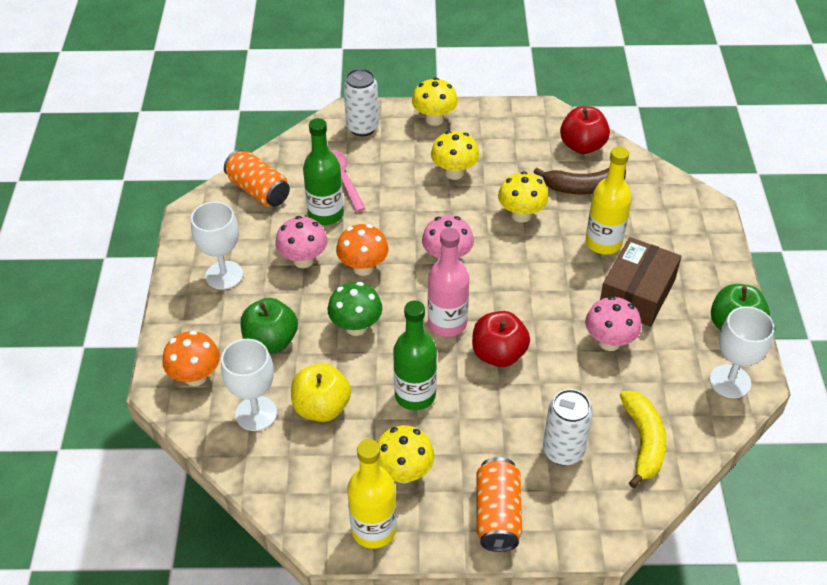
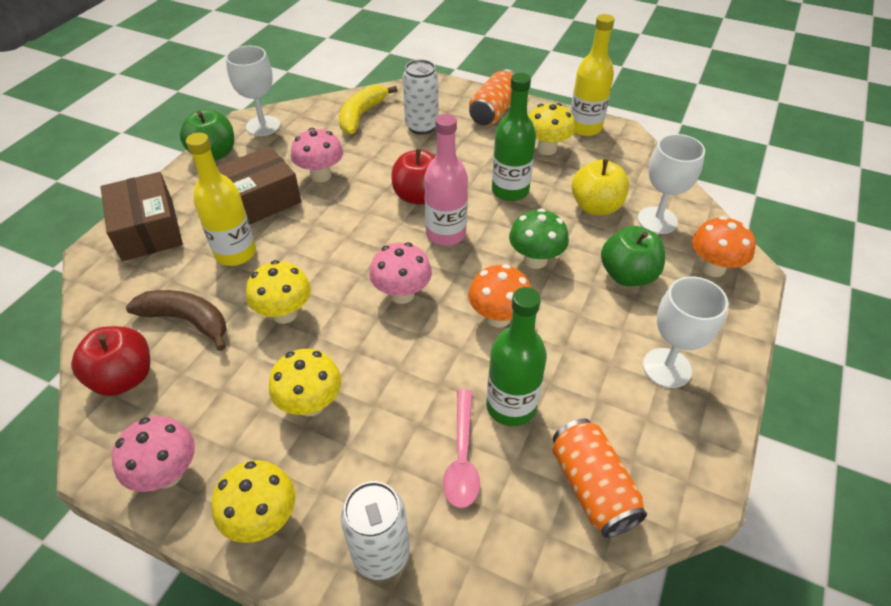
camera: 155 degrees left, 0 degrees up
(303, 260) = (563, 352): pink mushroom -> pink mushroom (168, 474)
(694, 235) = (148, 229): none -> brown box

